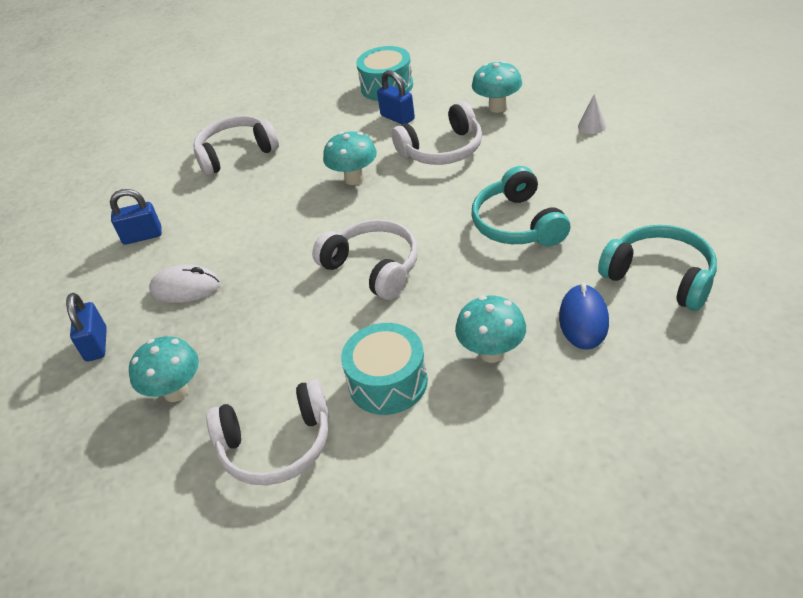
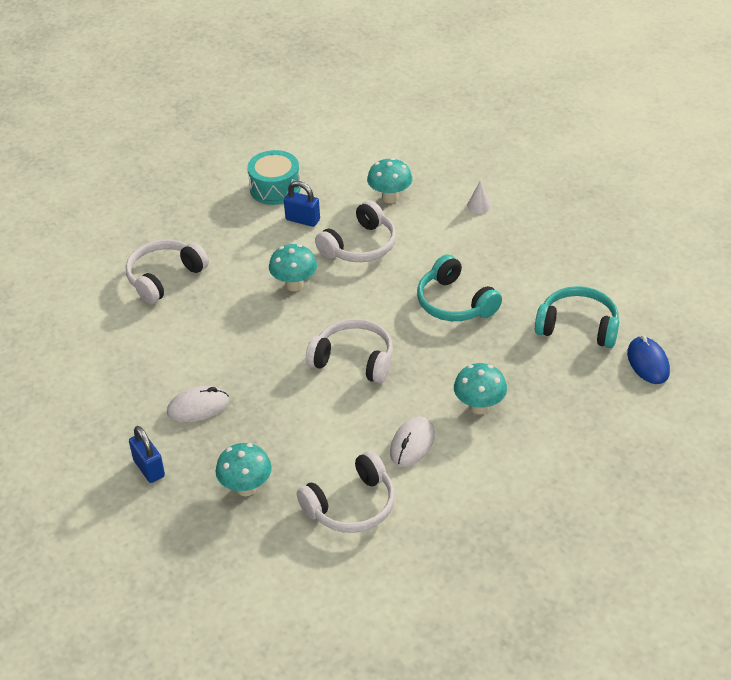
camera: 25 degrees left, 0 degrees up
(142, 236) = (124, 370): blue padlock -> none
(388, 382) = (412, 444): turquoise drum -> white mouse
(583, 320) = (535, 369): blue mouse -> blue mouse (648, 363)

